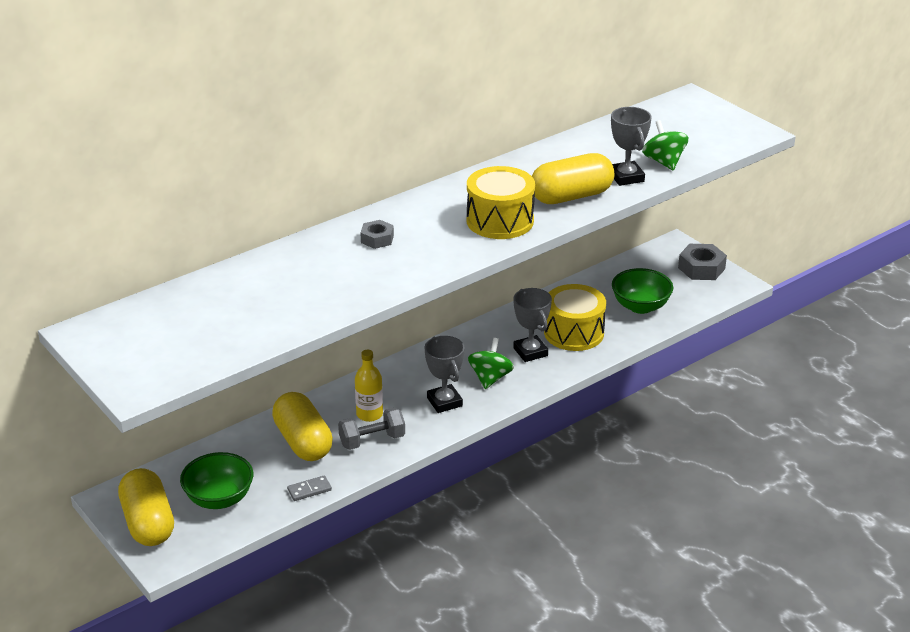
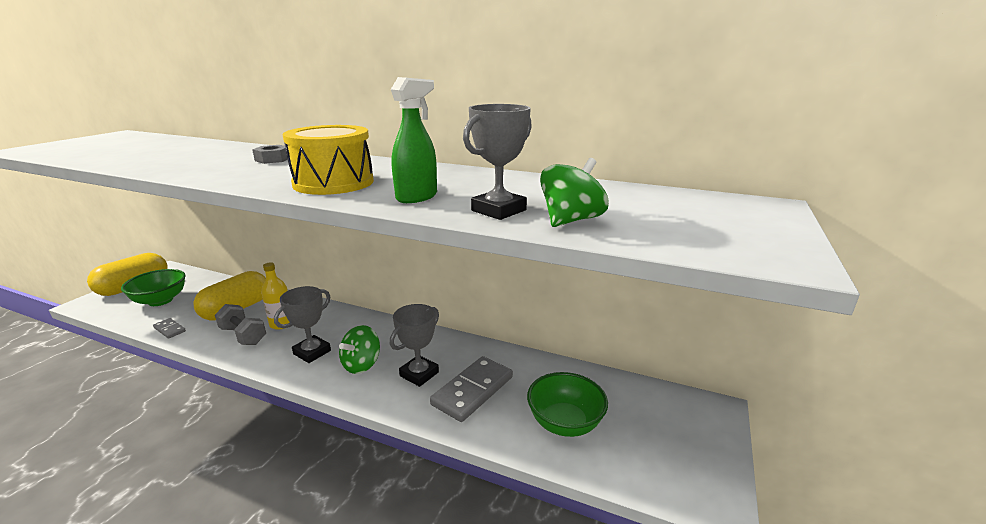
camera: 60 degrees right, 10 degrees down
(490, 378) = (361, 364): green spinning top -> green spinning top turned 135 degrees clockwise
(571, 196) = (417, 197): yellow capsule -> green spray bottle
(574, 333) = (472, 390): yellow drum -> grey domino
(701, 268) = (699, 449): grey nut -> none

